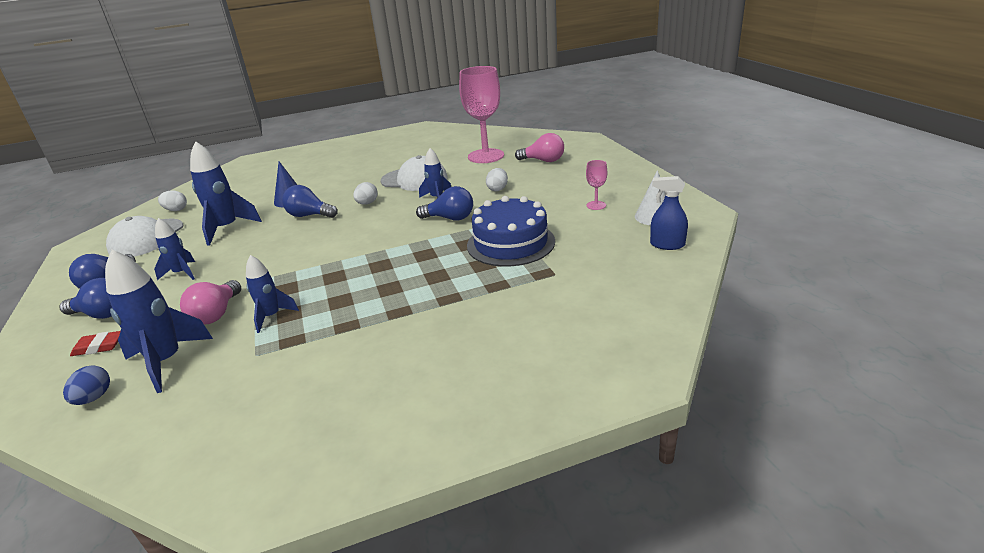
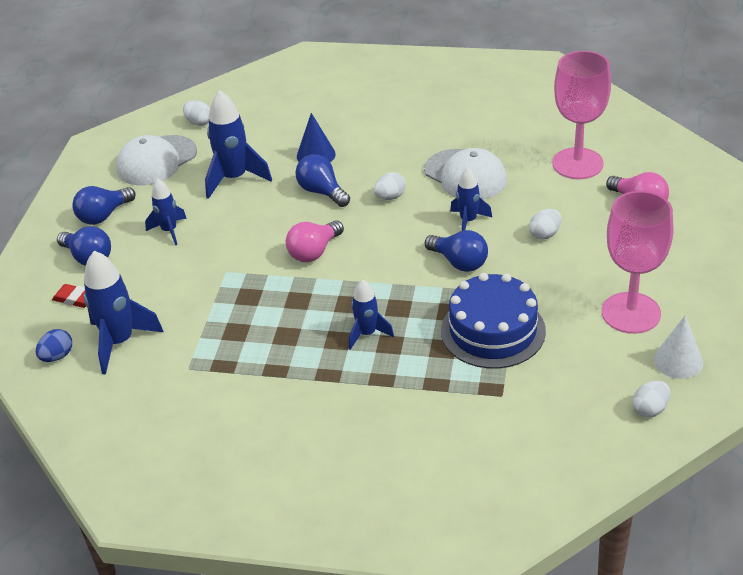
camera: 30 degrees right, 10 degrees up
(216, 314) = (177, 302): pink light bulb -> pink light bulb (314, 252)
(272, 316) = (220, 328): blue rocket -> blue rocket (367, 334)
(596, 205) = (631, 313): pink goblet -> pink goblet, size x2.32
(667, 245) = (650, 409): blue spray bottle -> white egg

